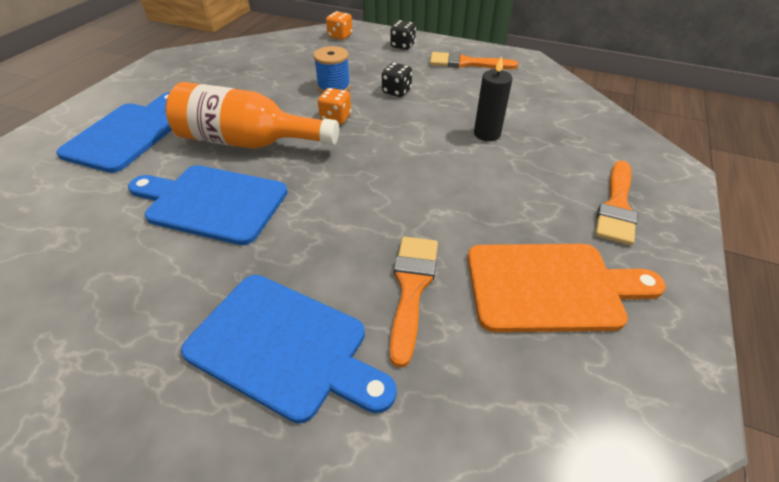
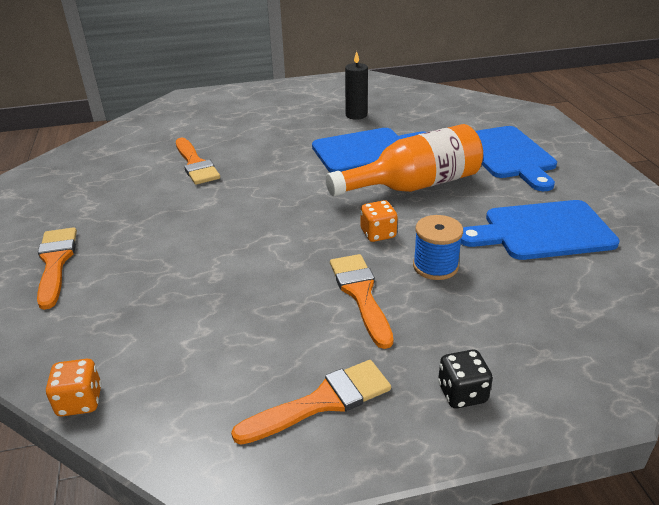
camera: 145 degrees right, 10 degrees down
(284, 346) = (241, 129): blue cutting board -> blue cutting board (542, 231)
(340, 36) = (581, 363): orange dice -> orange dice (80, 401)
(396, 91) = (360, 294): black dice -> orange brush
(487, 134) = (210, 284): black candle -> black candle (356, 115)
(550, 286) = (107, 194): orange cutting board -> none

